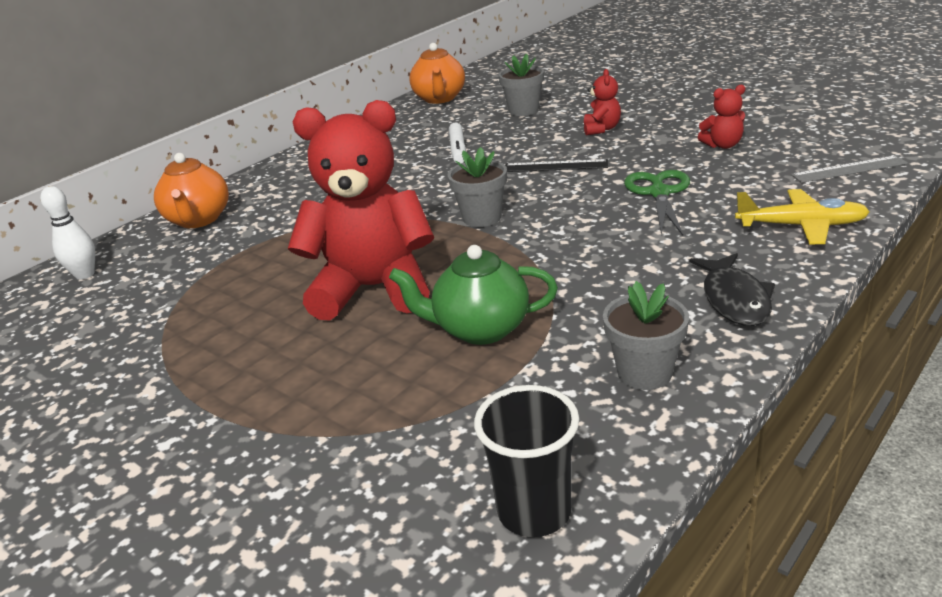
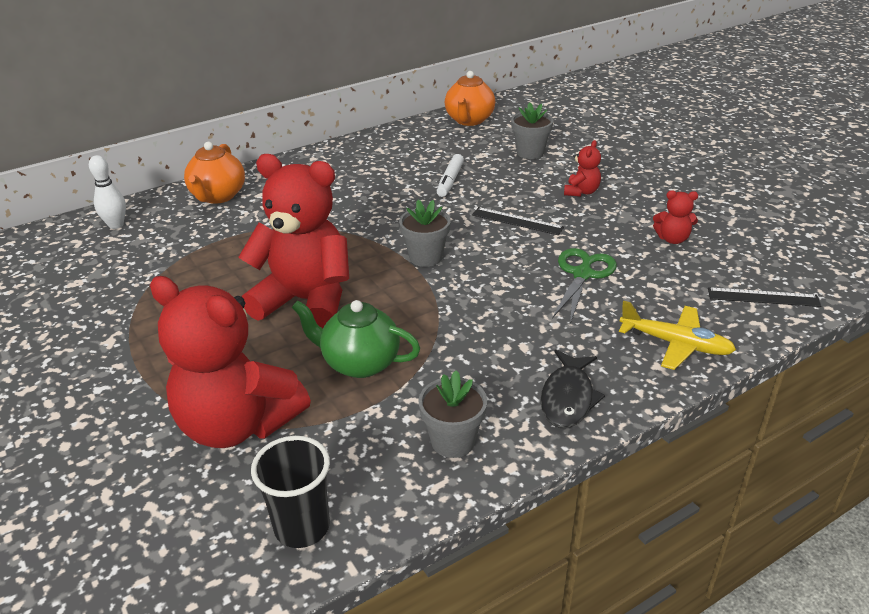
camera: 15 degrees right, 5 degrees up
(375, 429) = (238, 424): none -> red teddy bear
(849, 169) = (763, 297): grey ruler -> black ruler

